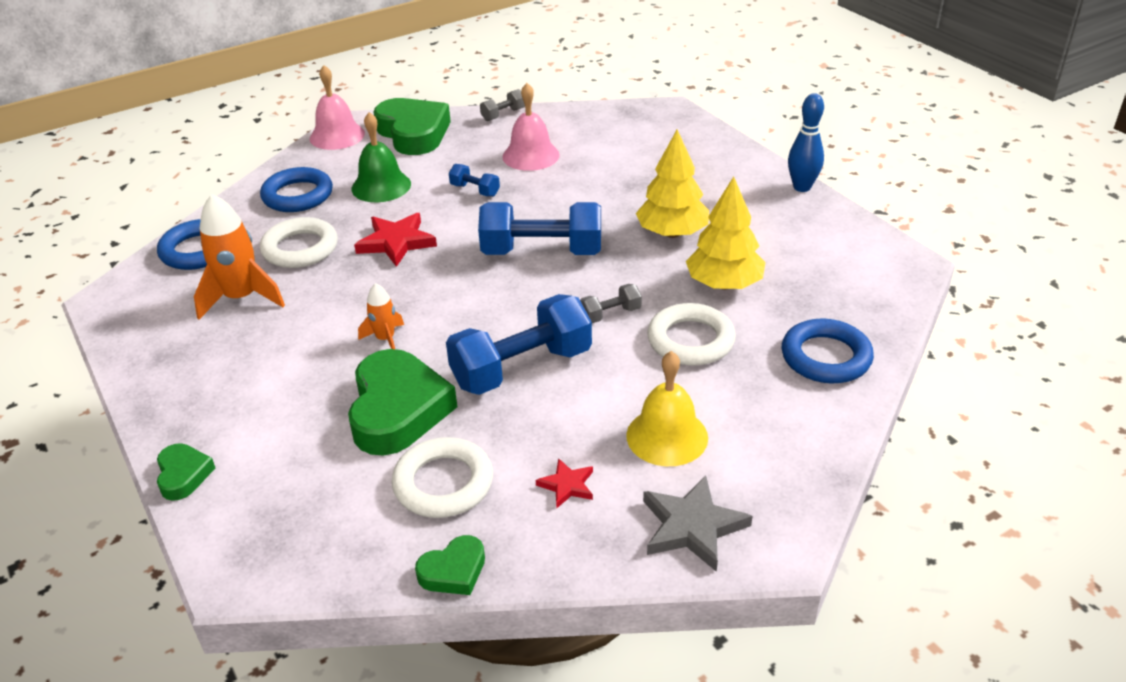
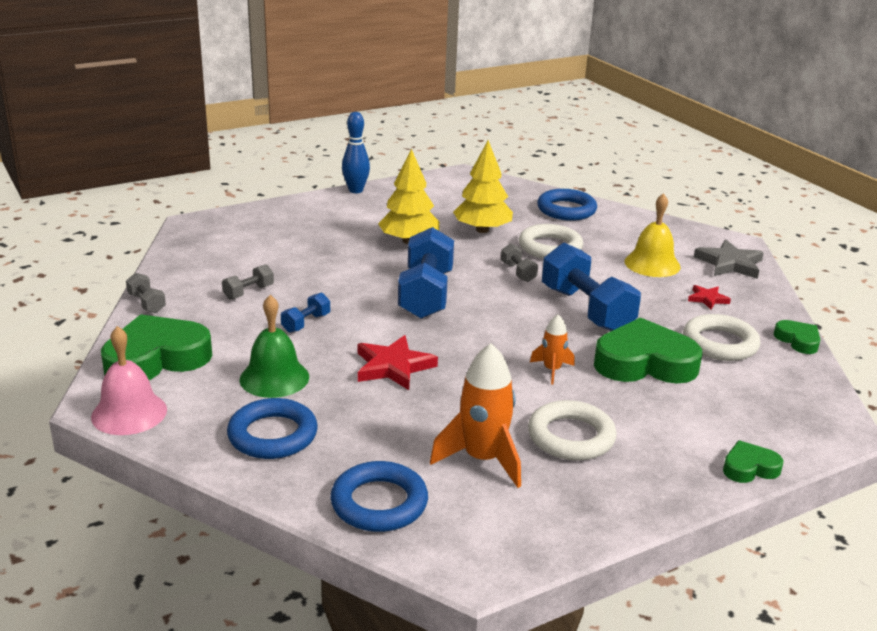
camera: 90 degrees left, 10 degrees down
(300, 248) = (392, 426): white ring -> white ring (571, 437)
(531, 155) = (248, 292): pink bell -> grey dumbbell

